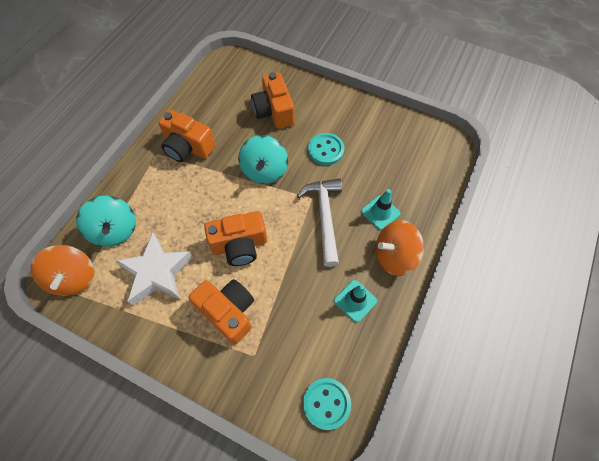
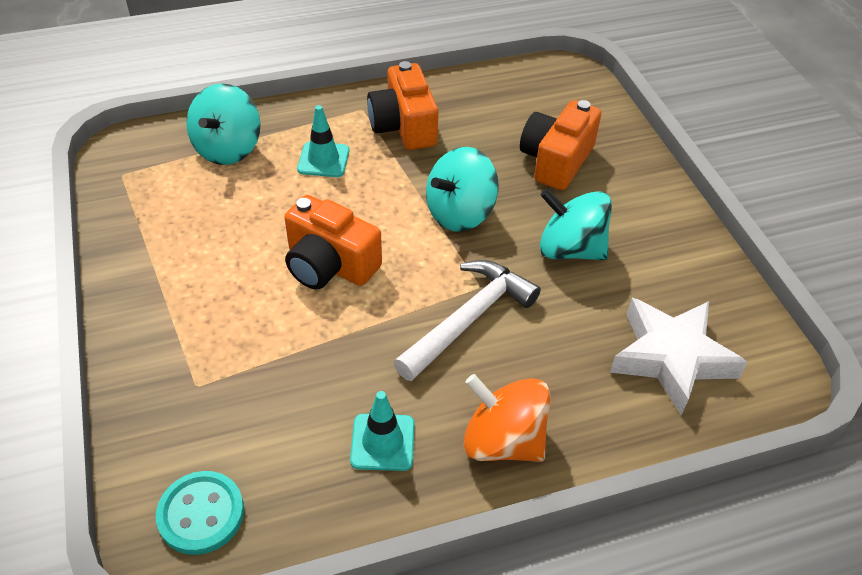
camera: 45 degrees right, 15 degrees down
(74, 278) = (138, 160): orange spinning top -> none
(157, 272) = (214, 219): white star -> white star (671, 358)
(228, 312) = (229, 318): orange camera -> none
(326, 150) = (570, 249): turquoise button -> turquoise spinning top
(380, 212) = (551, 376): turquoise traffic cone -> turquoise traffic cone (323, 160)

